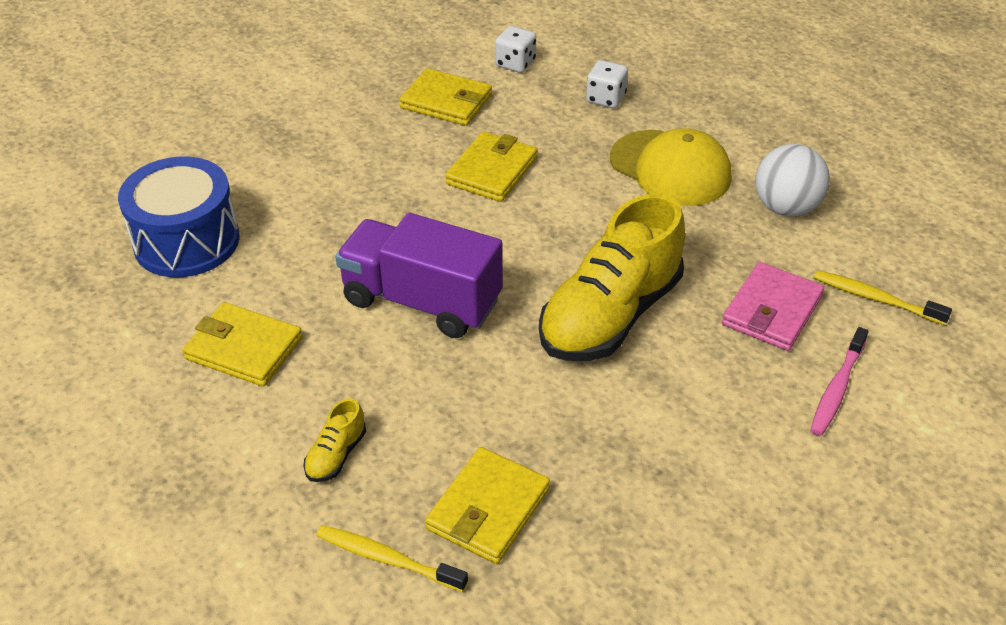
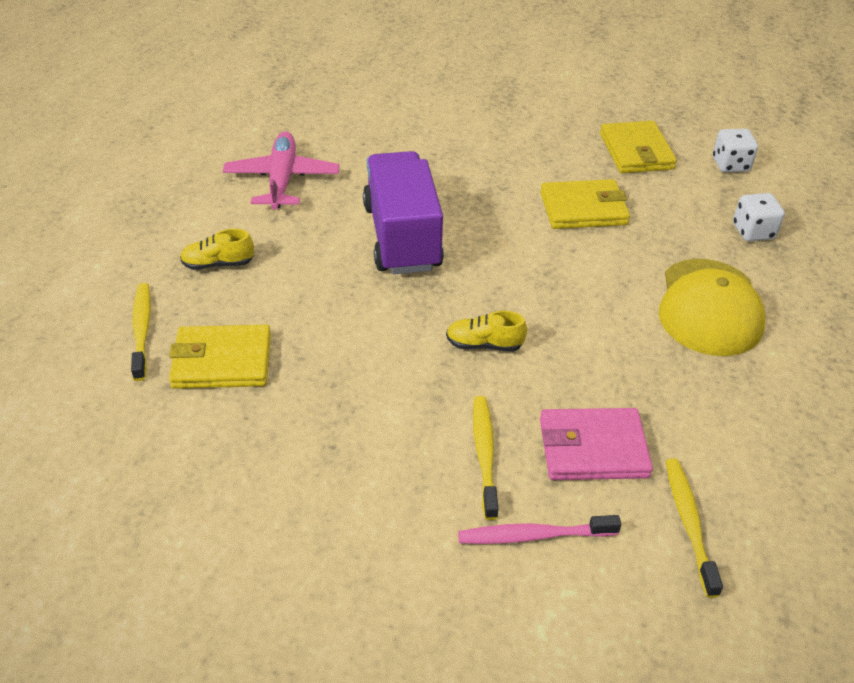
camera: 55 degrees right, 0 degrees up
(186, 241) = (357, 110): blue drum -> none
(244, 348) = (282, 179): yellow wallet -> pink plane
(610, 315) = (484, 344): yellow shoe -> yellow shoe, size x0.40
(736, 376) = (484, 454): none -> yellow toothbrush
(786, 208) = (747, 406): white ball -> none

